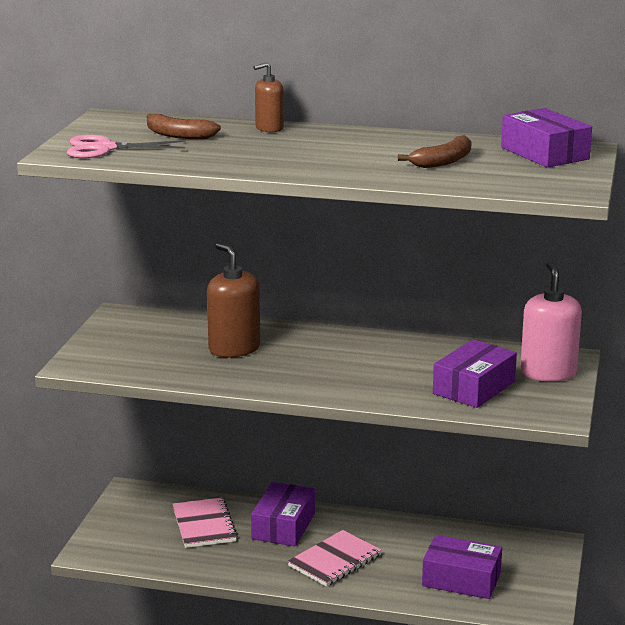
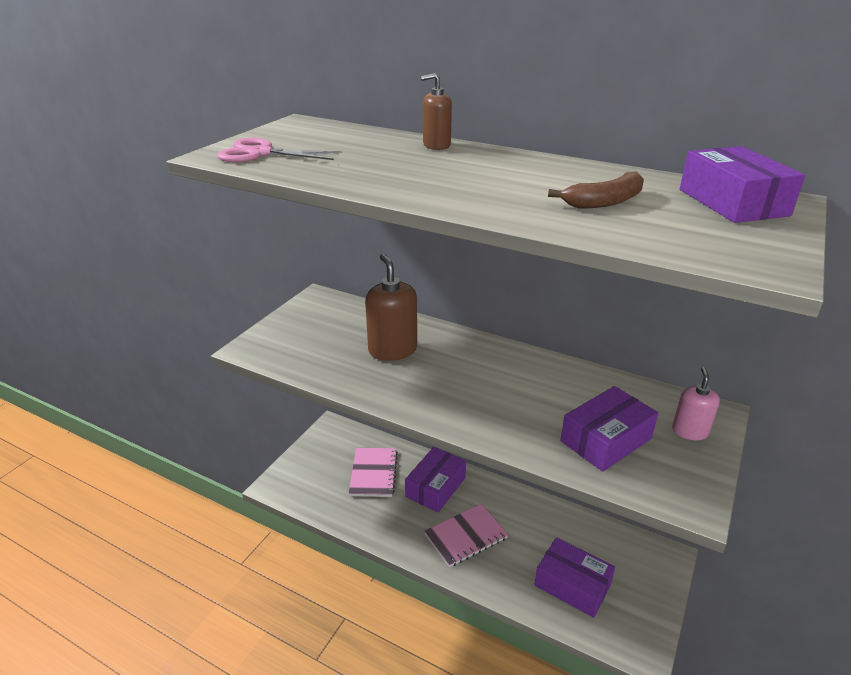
camera: 15 degrees right, 10 degrees up
(178, 135) = (343, 145): brown banana -> none
(548, 373) = (690, 431): pink soap dispenser -> pink soap dispenser, size x0.60

